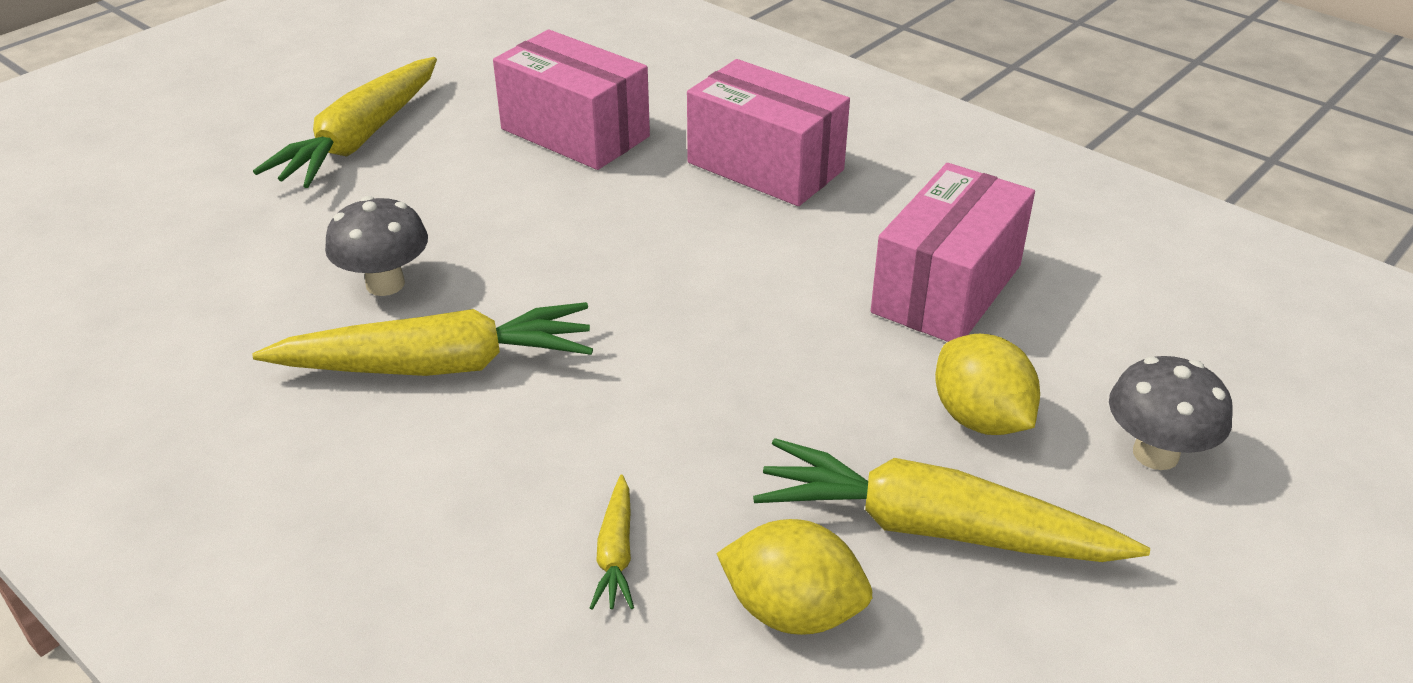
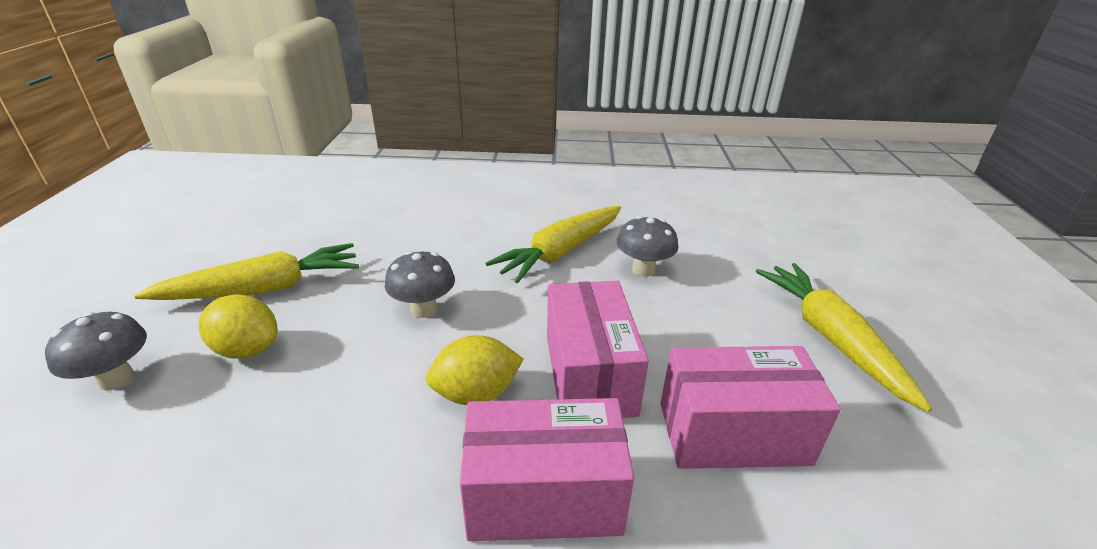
camera: 140 degrees right, 5 degrees down
(616, 553) = (406, 231): yellow carrot -> none
(721, 368) = (424, 309): none -> grey mushroom
(792, 611) = (319, 242): yellow lemon -> yellow lemon (476, 393)
(947, 289) = (297, 438): pink box -> pink box (589, 374)

